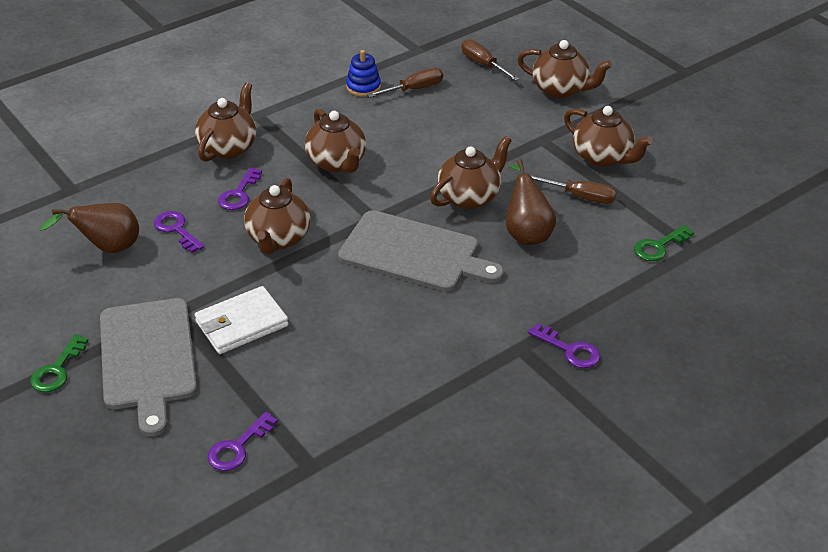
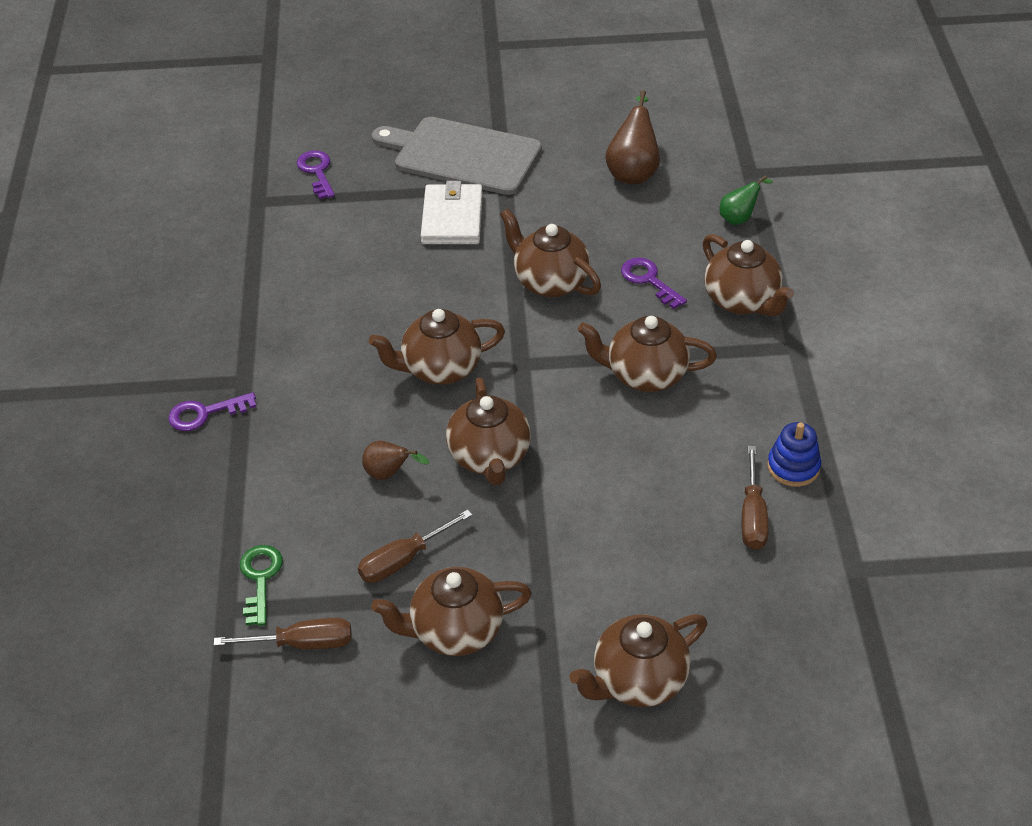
camera: 125 degrees right, 5 degrees up
(57, 369) = (495, 108): green key -> none
(134, 177) = (739, 218): none -> green pear
(177, 230) = (624, 221): purple key -> none
(414, 253) = (440, 369): grey cutting board -> brown teapot
(483, 64) = (766, 625): brown screwdriver -> brown screwdriver (302, 643)
(526, 232) = (389, 474): brown pear -> brown pear, size x0.60

